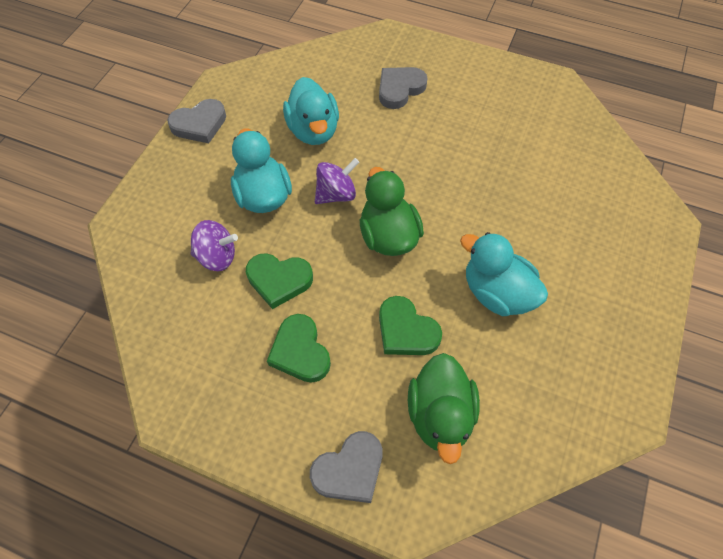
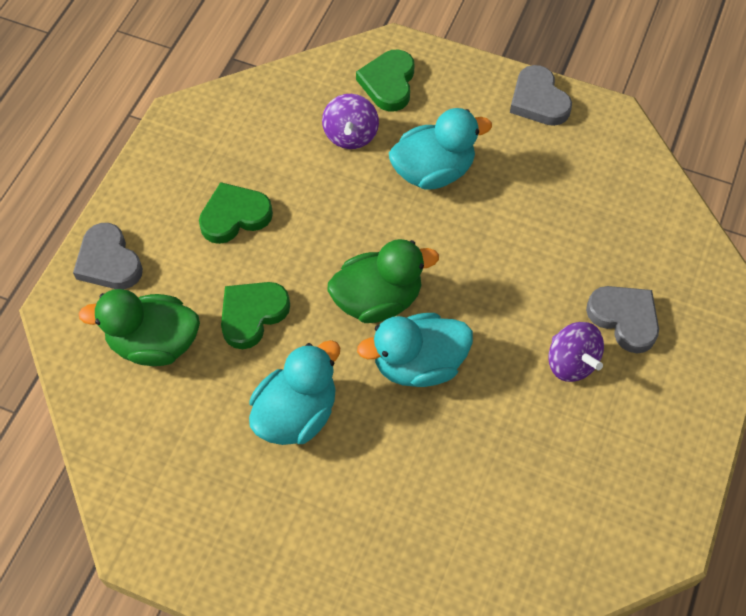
camera: 90 degrees right, 0 degrees up
(279, 280) = (319, 193): green heart -> green heart (388, 83)
(313, 130) = (538, 218): turquoise duck -> turquoise duck (418, 364)
(336, 194) = (438, 245): purple spinning top -> purple spinning top (571, 362)

